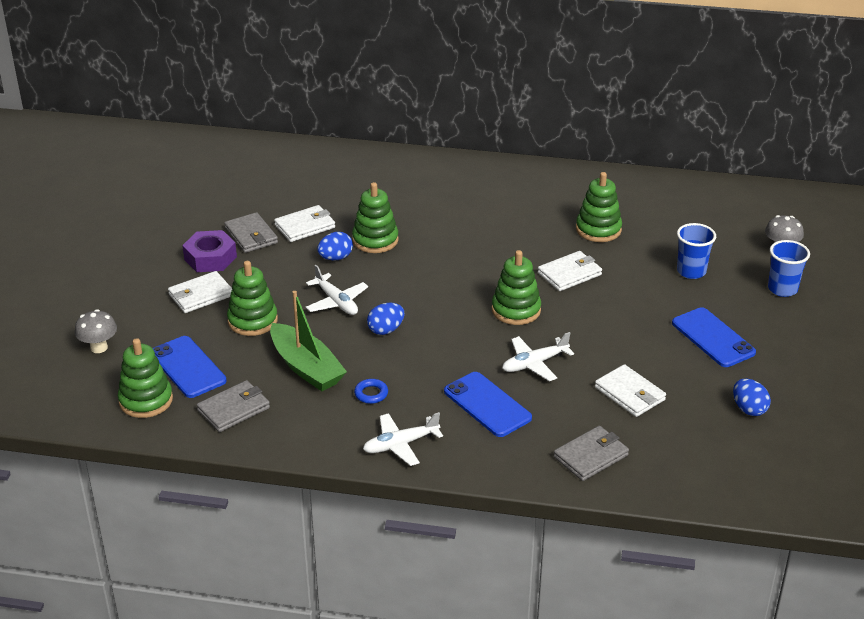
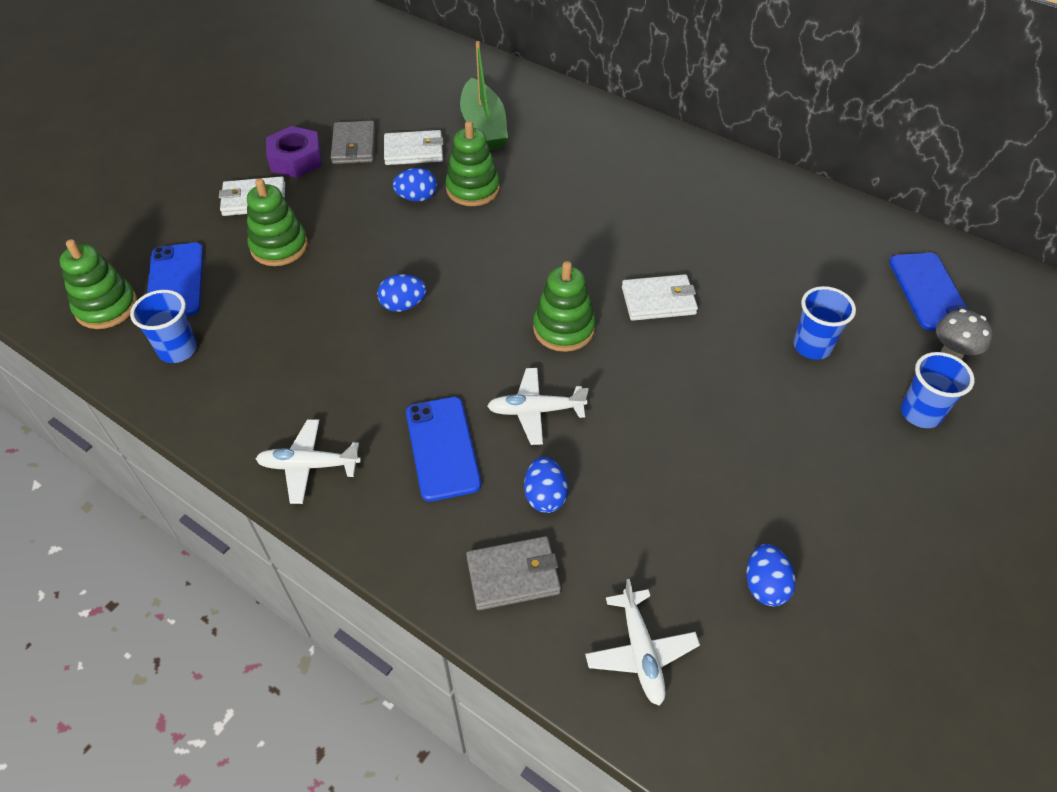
camera: 25 degrees right, 15 degrees up
(99, 347) = (115, 229): grey mushroom -> none
(234, 409) = (178, 350): grey wallet -> blue cup
(306, 367) = (287, 324): green boat -> green boat (483, 127)
(336, 302) = (378, 252): white plane -> white plane (641, 652)
(371, 394) = (328, 383): blue ring -> none
(578, 408) = (545, 496): none -> blue egg
(598, 229) = (731, 252): green stacking toy -> none
(629, 394) = (622, 499): white wallet -> none
(713, 338) = (782, 454): blue phone -> blue phone (929, 291)

